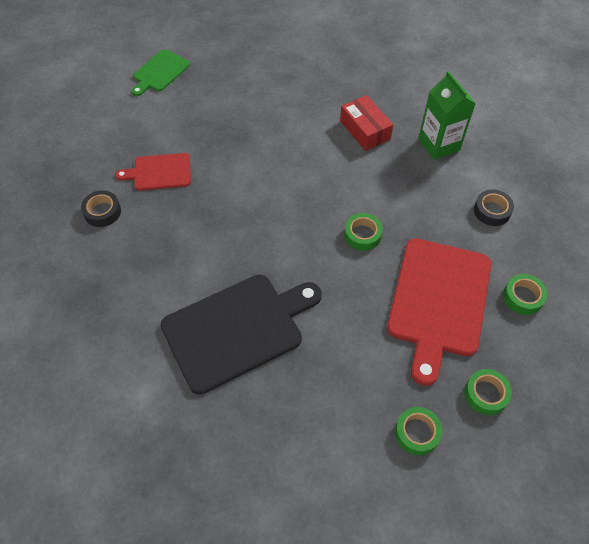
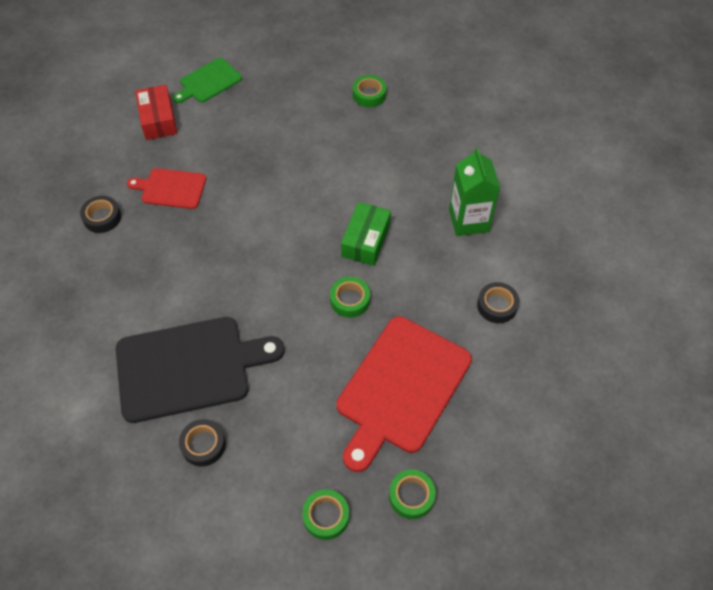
camera: 15 degrees right, 0 degrees up
(278, 397) = (203, 445): none -> black tape
(356, 180) = (365, 240): none -> green box
(365, 130) = (396, 188): red box -> red box (158, 120)
(523, 297) = (492, 406): green tape -> green tape (369, 95)

